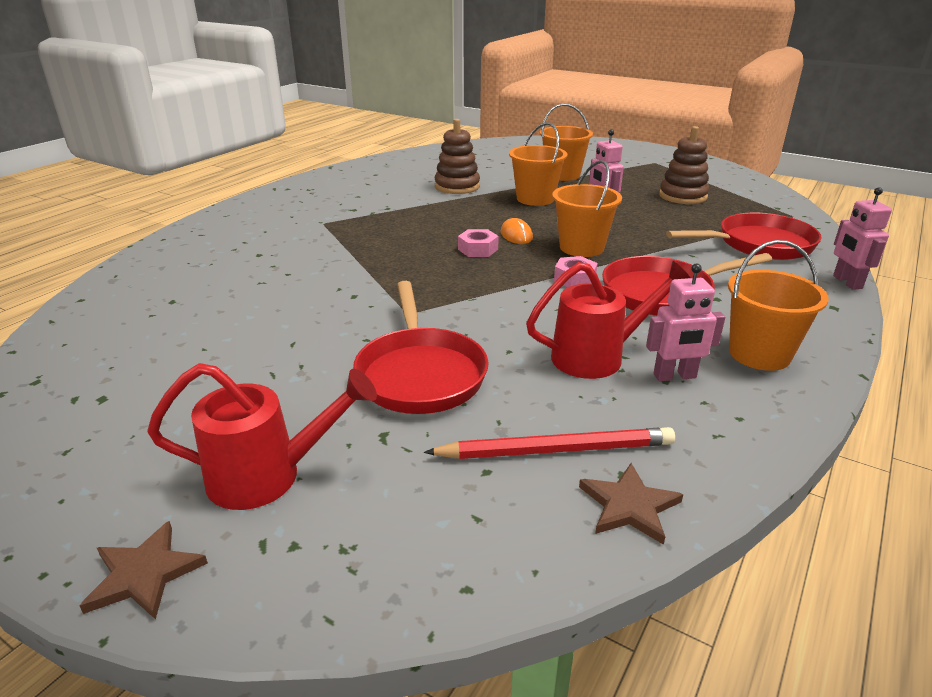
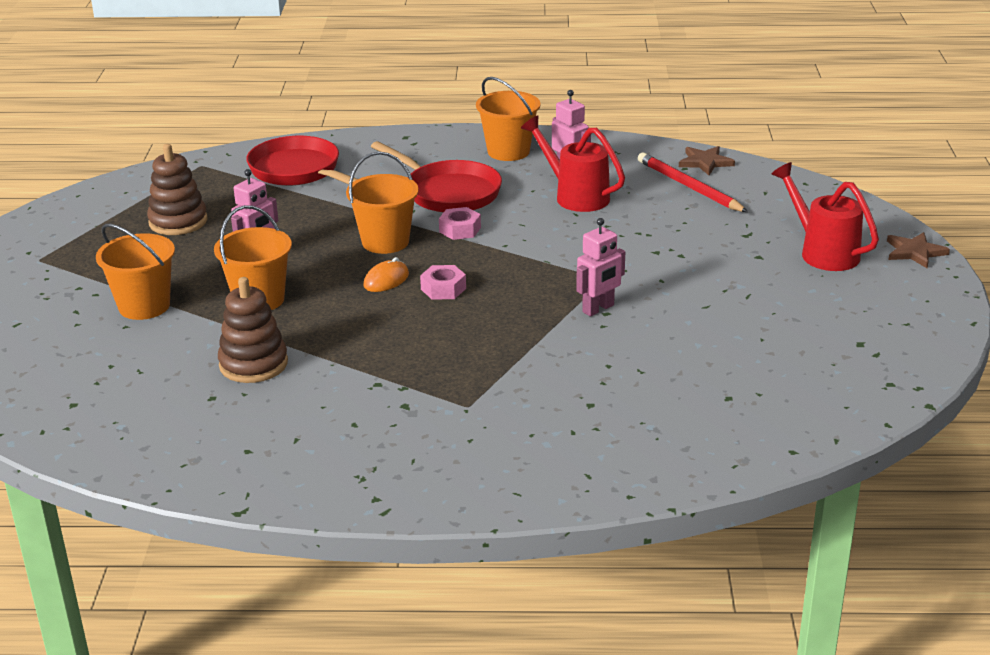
camera: 120 degrees left, 0 degrees up
(420, 374) = (674, 245): red pan -> none
(847, 282) = (352, 135): pink robot -> pink robot (598, 309)

